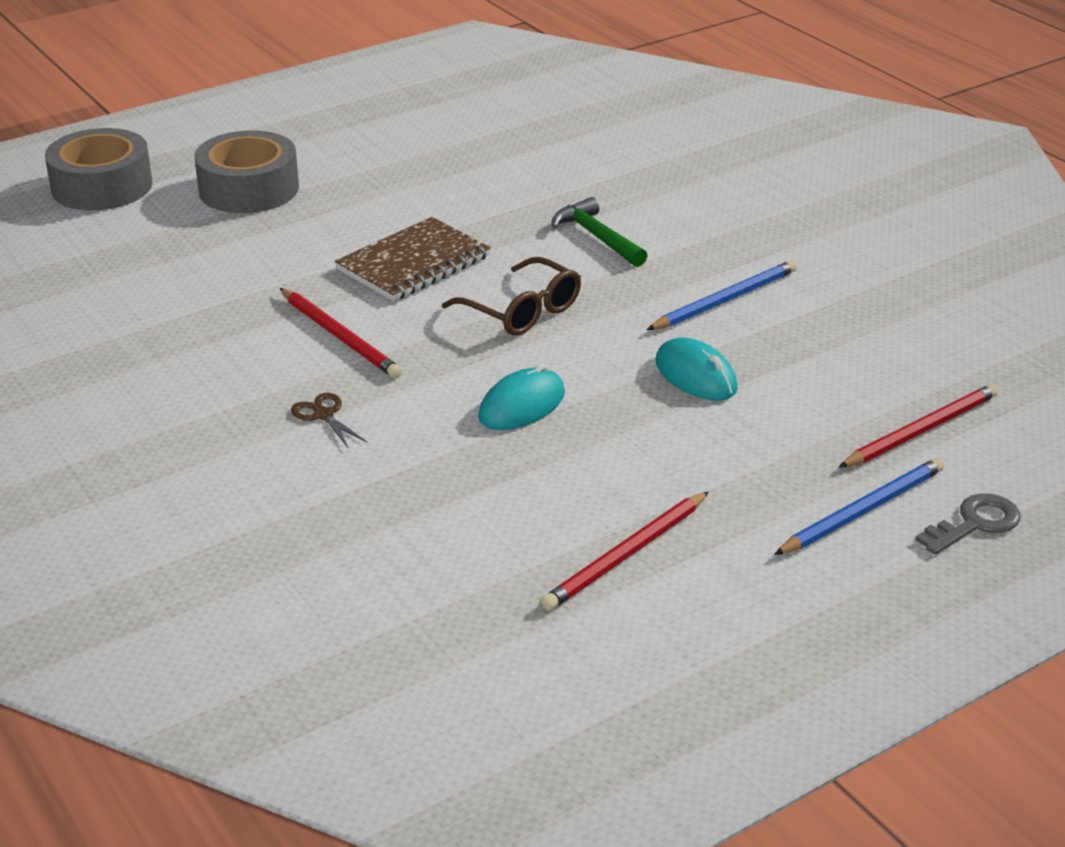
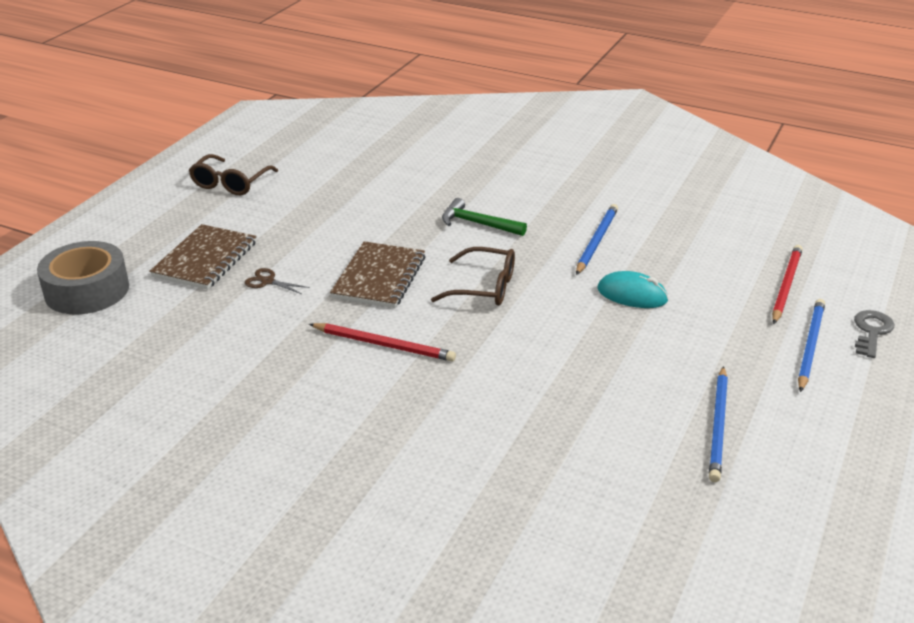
camera: 30 degrees left, 0 degrees up
(249, 189) = (205, 259): grey tape -> brown notebook
(323, 415) = (432, 404): brown scissors -> brown scissors (267, 281)
(361, 113) = (230, 183): none -> brown glasses
(522, 405) = (552, 351): turquoise mouse -> none
(626, 555) = (718, 426): red pencil -> blue pencil

